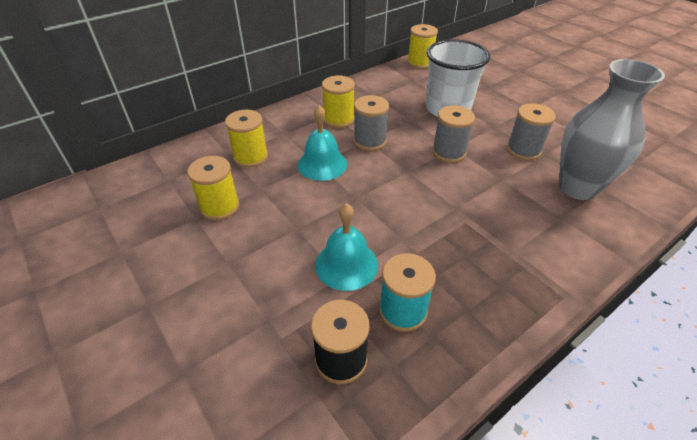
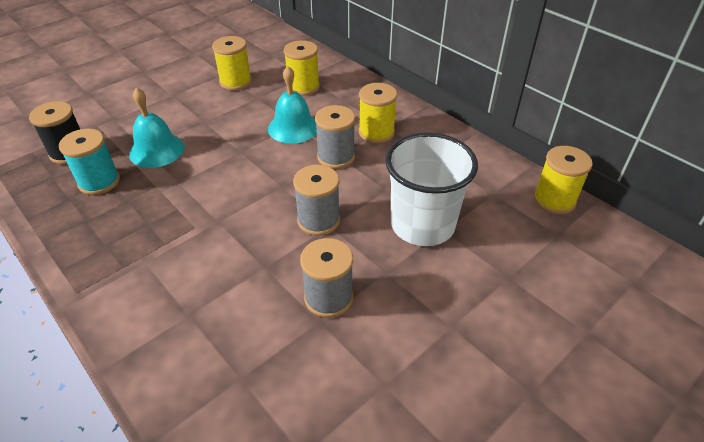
camera: 85 degrees right, 0 degrees up
(577, 188) = (244, 347): grey vase -> none

